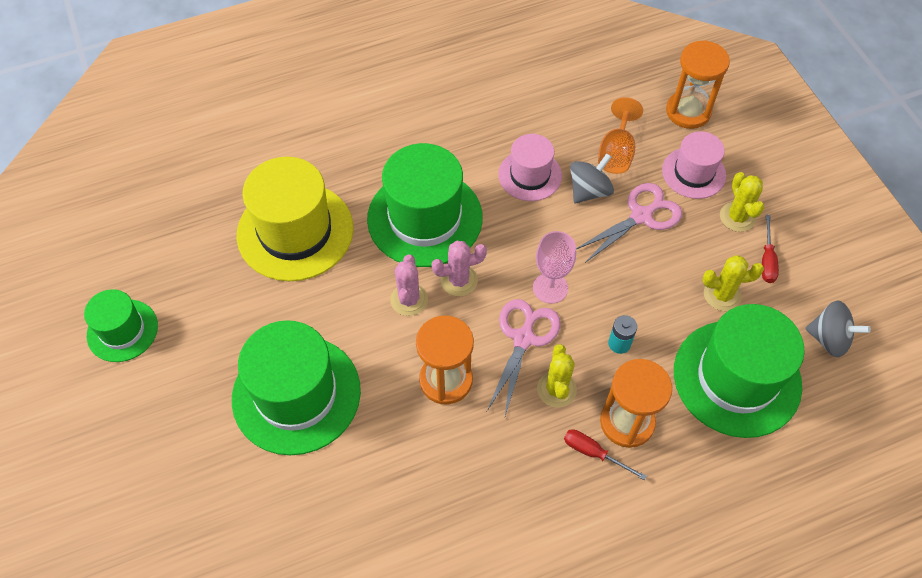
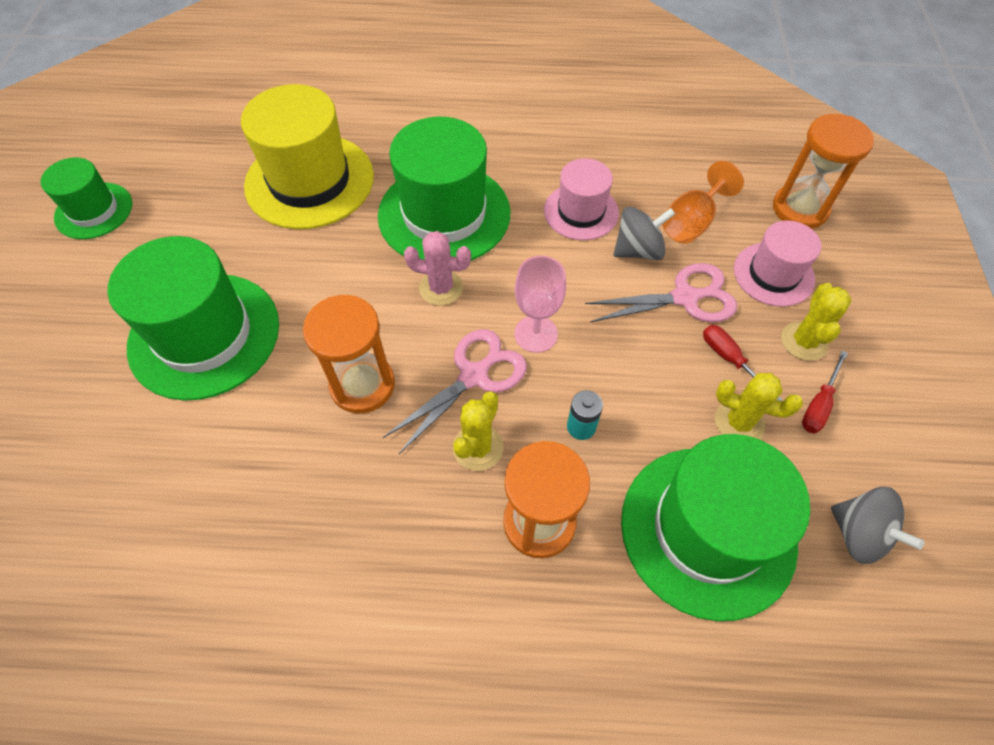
camera: 25 degrees right, 0 degrees up
(409, 299) = (377, 287): pink cactus -> none
(593, 453) = (478, 541): red screwdriver -> red screwdriver (730, 359)

